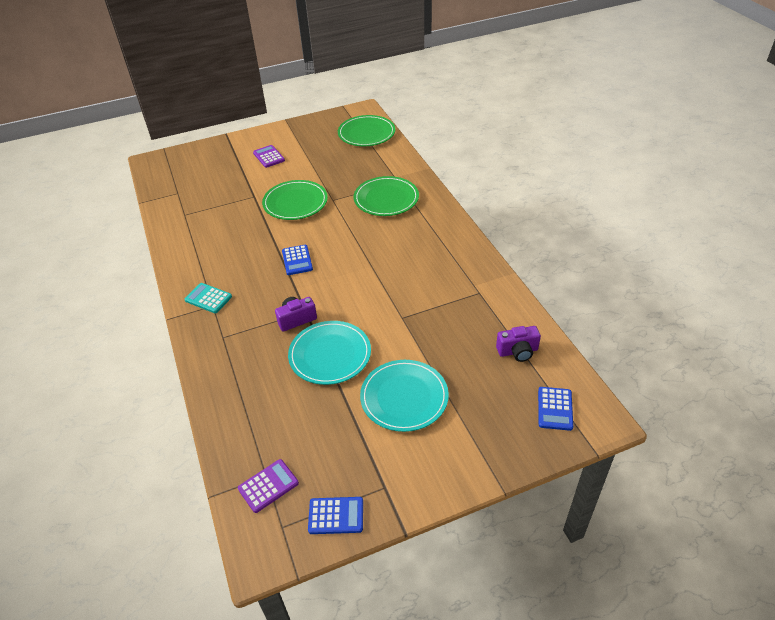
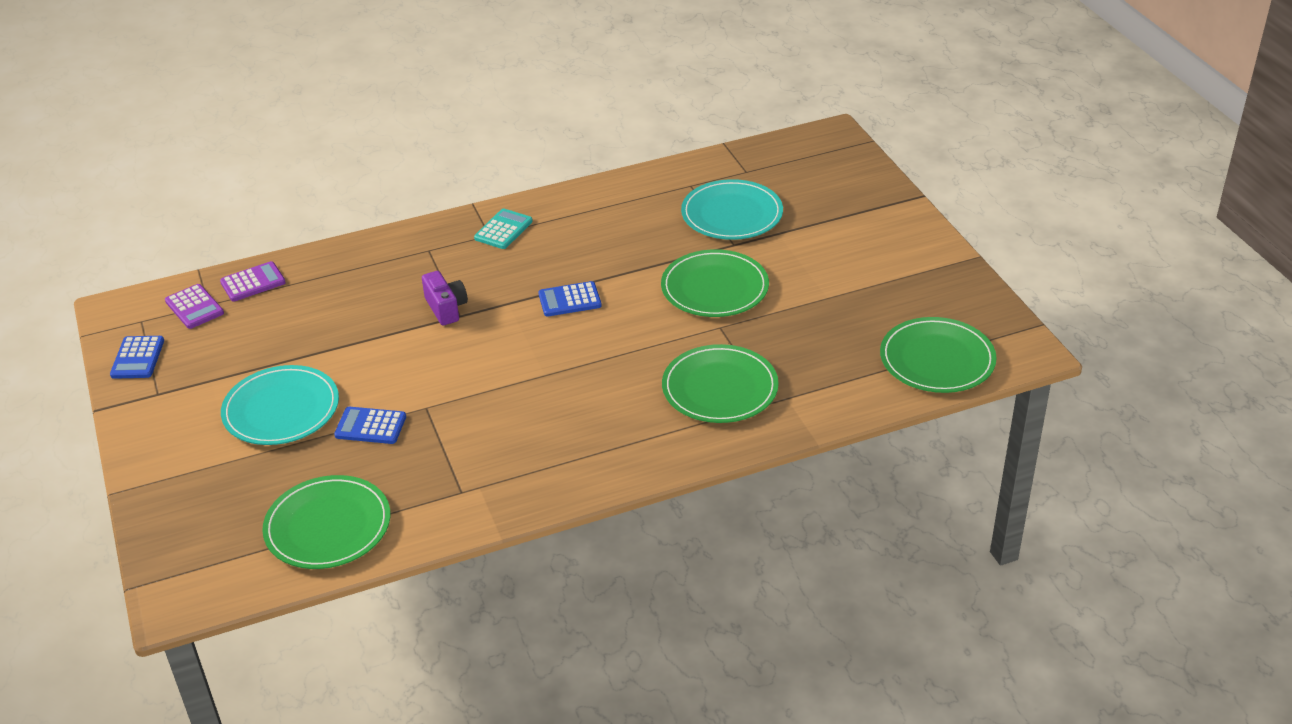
camera: 90 degrees right, 5 degrees down
(269, 157) = (849, 249): purple calculator -> purple calculator (253, 282)
(330, 354) = (373, 342): turquoise plate -> turquoise plate (732, 214)
(518, 351) = (328, 526): purple camera -> green plate
(555, 409) = (213, 555): blue calculator -> blue calculator (370, 426)

